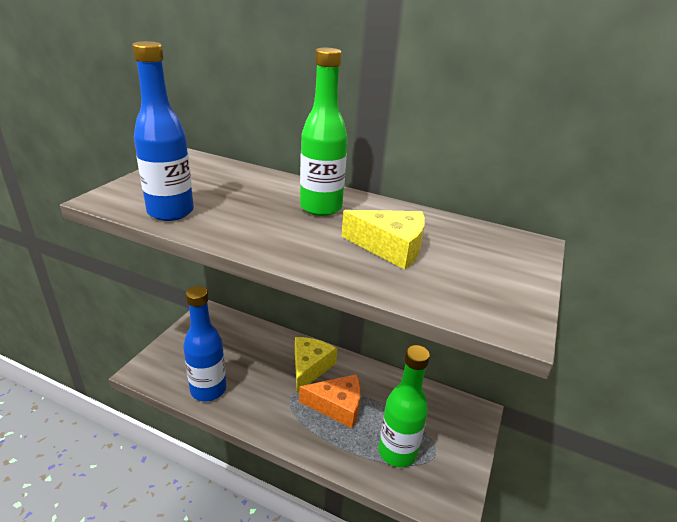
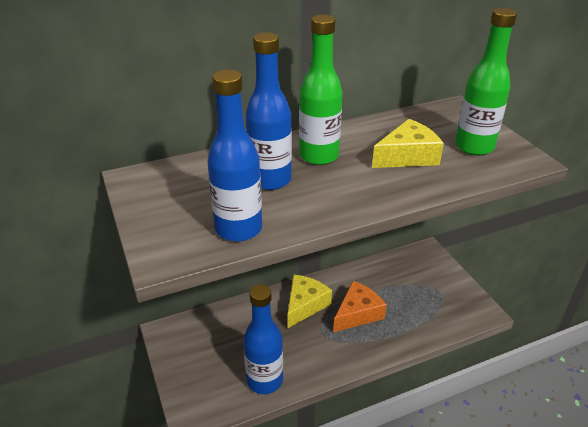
camera: 45 degrees left, 5 degrees up
(254, 201) = (270, 180): none -> blue bottle
(310, 367) = (305, 305): yellow cheese -> yellow cheese turned 60 degrees clockwise
(397, 452) = (423, 309): green bottle -> green bottle (474, 147)

